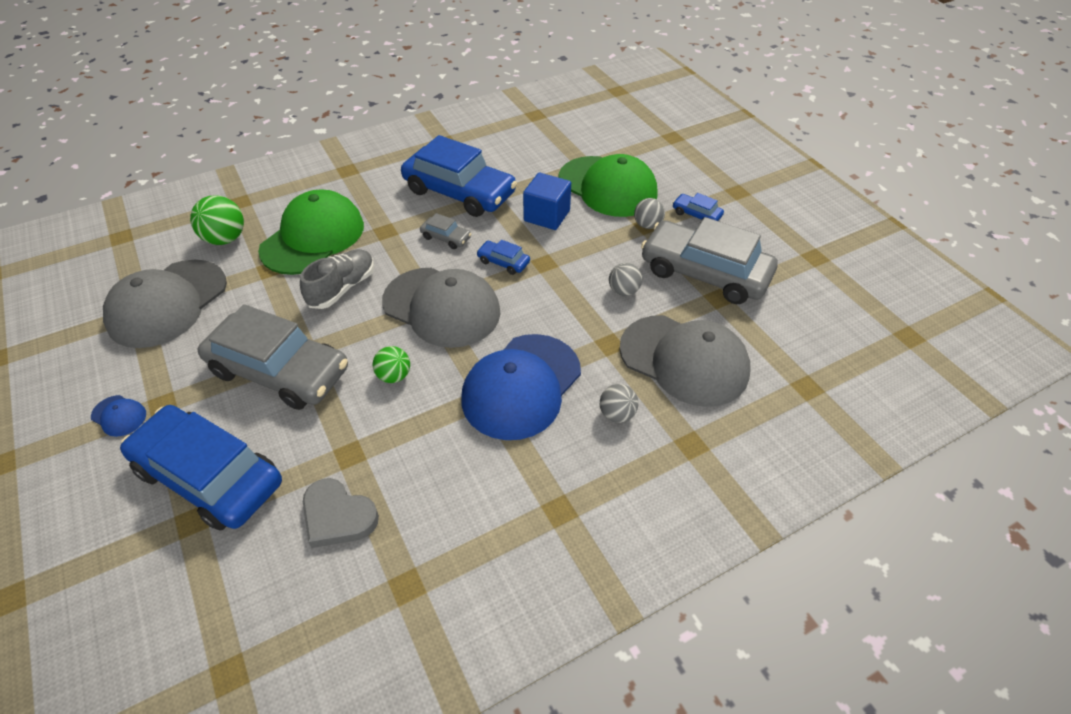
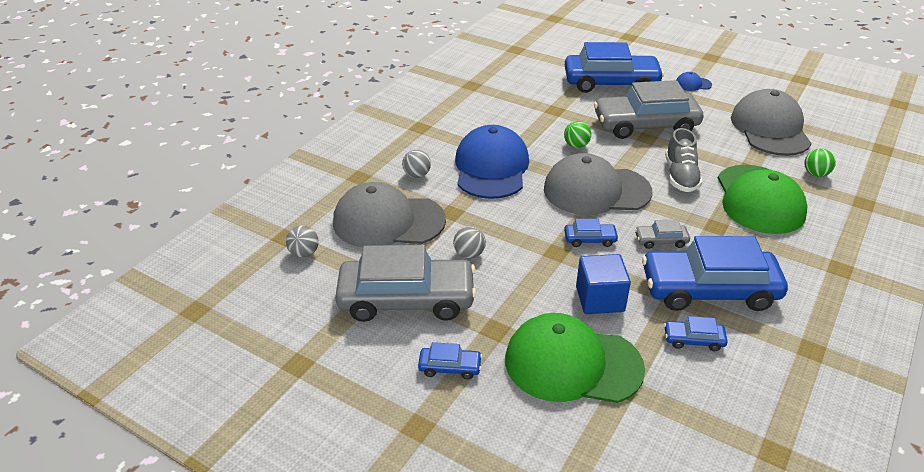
camera: 150 degrees right, 10 degrees down
(225, 239) = (815, 174): green ball -> green ball, size x0.64
(338, 516) = (530, 91): grey heart -> none
(511, 170) = (693, 340): none -> blue car
(647, 225) = (493, 330): grey ball -> grey ball (304, 253)

